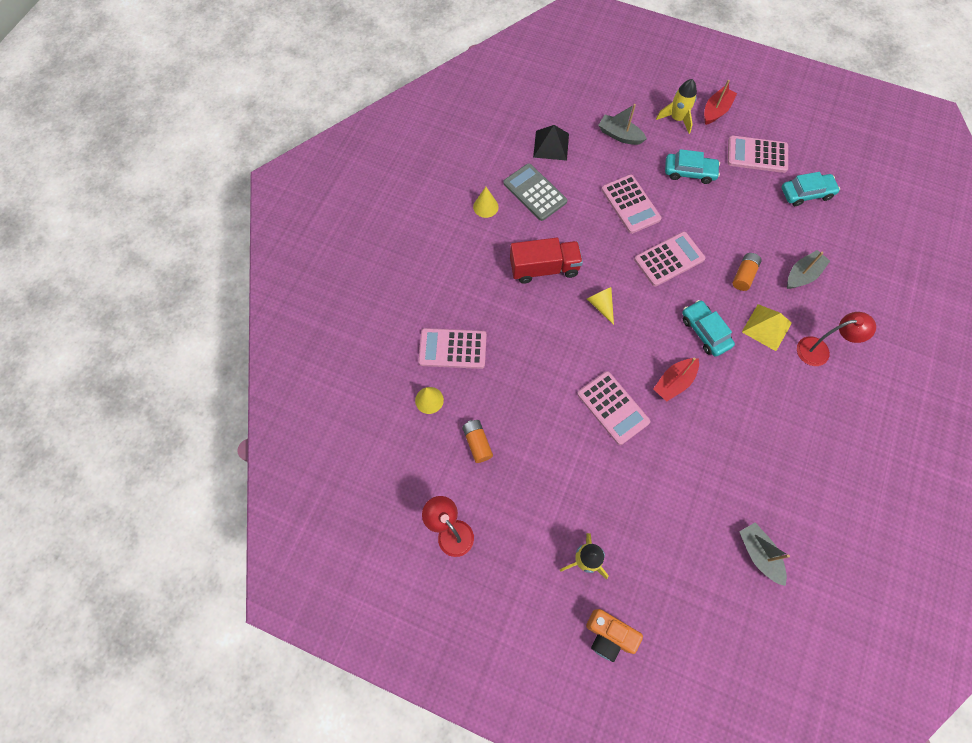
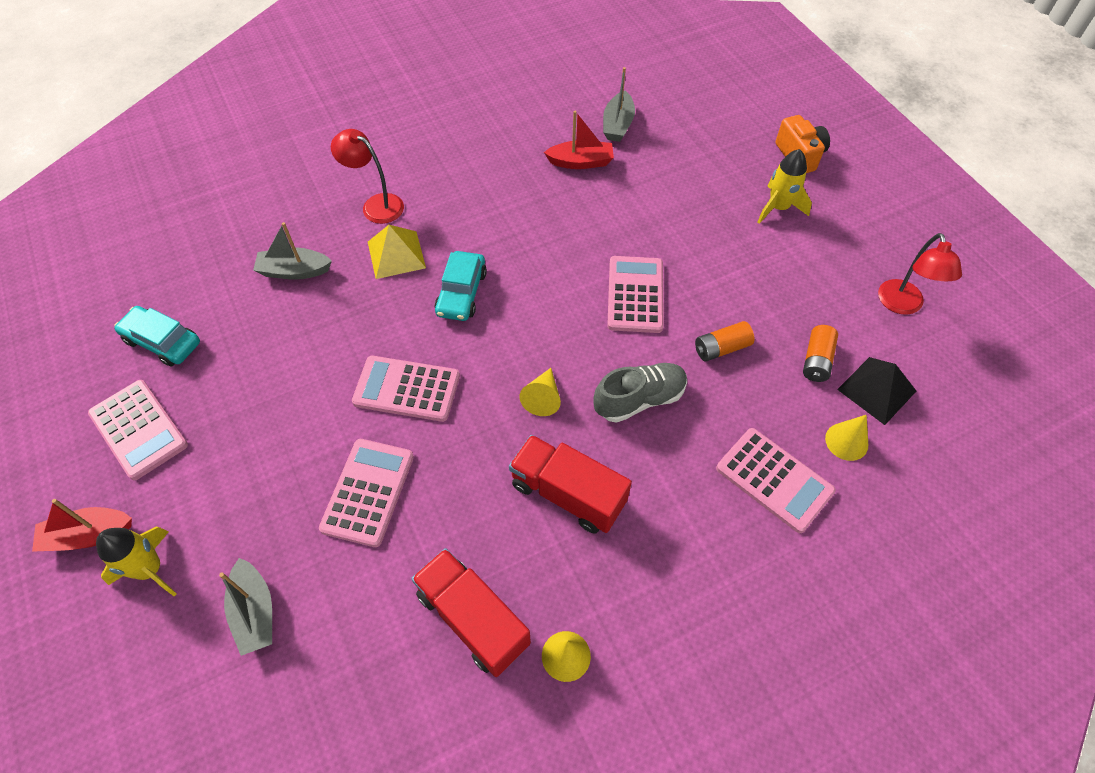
camera: 140 degrees left, 10 degrees down
(534, 192) = (473, 619): grey calculator -> red truck
(551, 145) = (366, 686): black pyramid -> black pyramid (876, 390)
(553, 342) = (639, 399): none -> grey shoe
(674, 382) = (547, 274): red boat -> red boat (581, 162)
(689, 172) = (244, 475): turquoise car -> none
(743, 275) = (351, 313): orange battery -> orange battery (721, 348)

